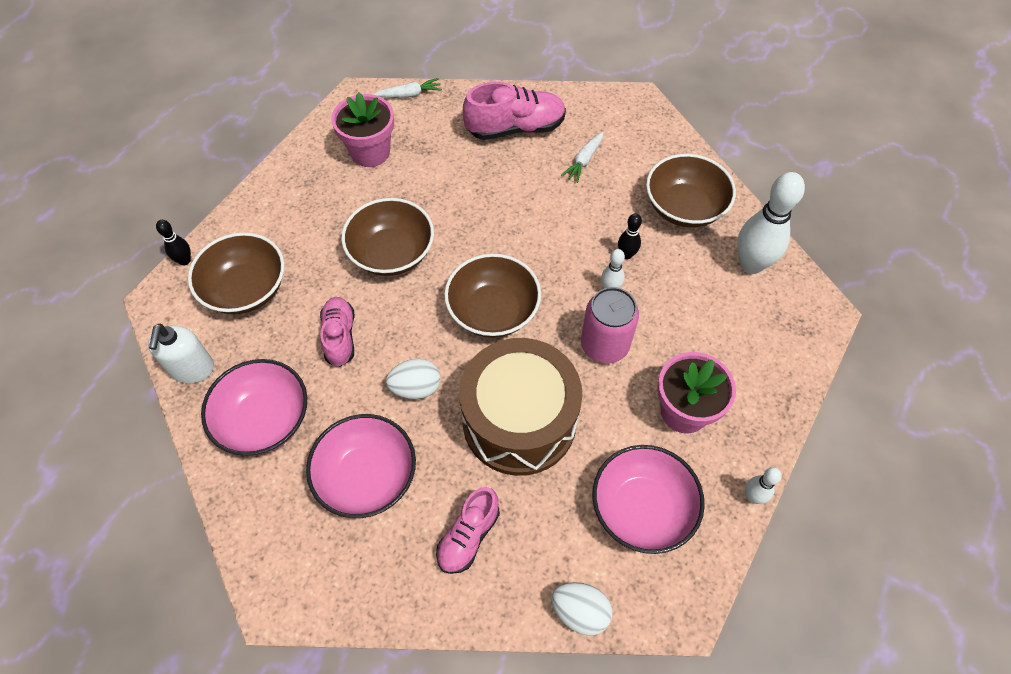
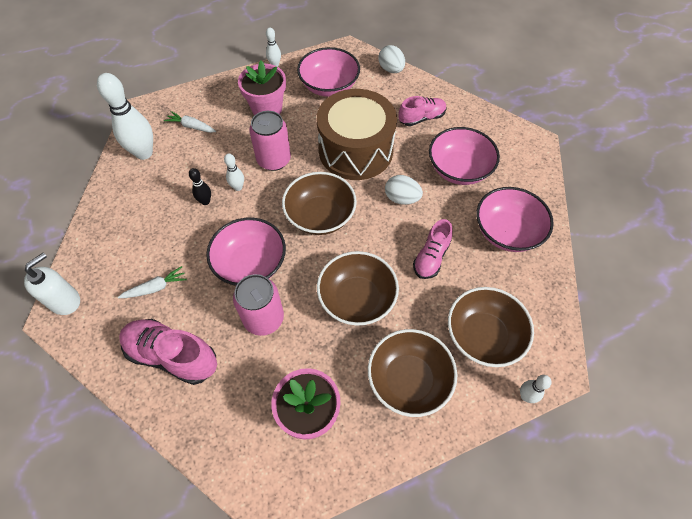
camera: 145 degrees left, 0 degrees up
(185, 261) = (525, 396): black bowling pin -> white bowling pin
(192, 369) = (546, 294): white soap dispenser -> white soap dispenser (65, 301)
(409, 95) = (224, 467): white carrot -> white carrot (191, 126)
(465, 191) = (263, 318): none -> pink can
(520, 225) = (250, 264): none -> pink bowl
(684, 207) = (135, 209): brown bowl -> brown bowl (408, 380)

